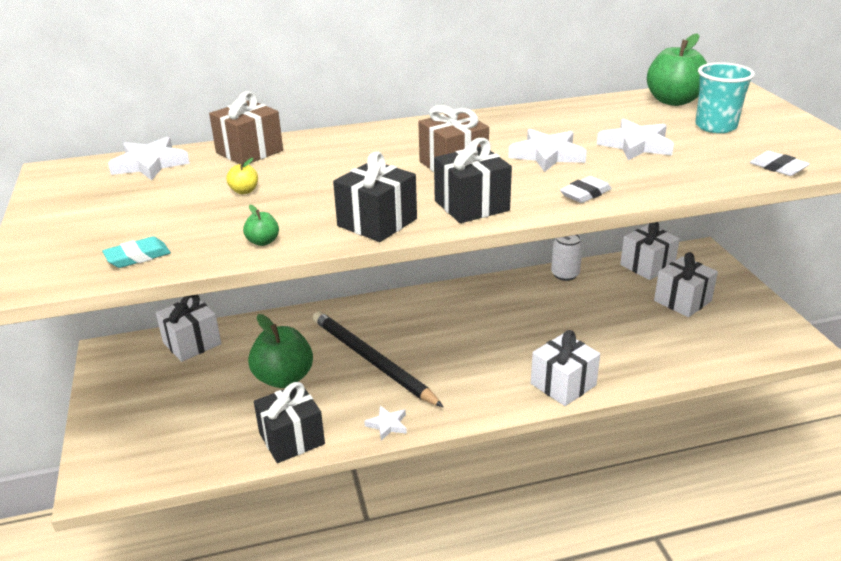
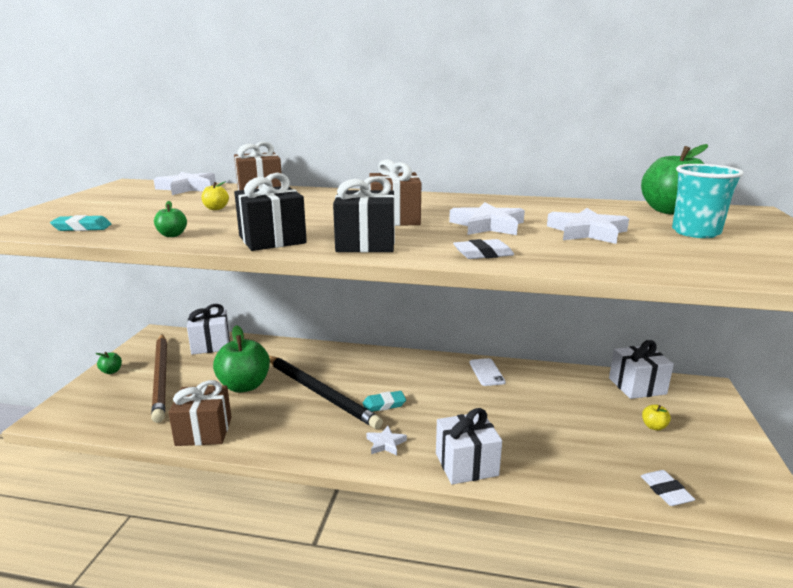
camera: 25 degrees right, 10 degrees down
(104, 411) = (111, 371): none -> green apple
(176, 399) = (161, 377): none -> brown pencil
(291, 438) = (204, 431): black gift -> brown gift
(371, 360) = (320, 393): black pencil -> black pencil turned 150 degrees clockwise
(387, 425) = (283, 446): white star -> white star (385, 443)
(445, 352) = (384, 404): none -> turquoise eraser
(512, 290) = (486, 372): none -> white phone
(565, 274) = (546, 373): white can -> none
(682, 301) = (654, 426): white gift -> yellow apple
(778, 167) = (735, 271): white eraser -> white eraser (665, 491)

